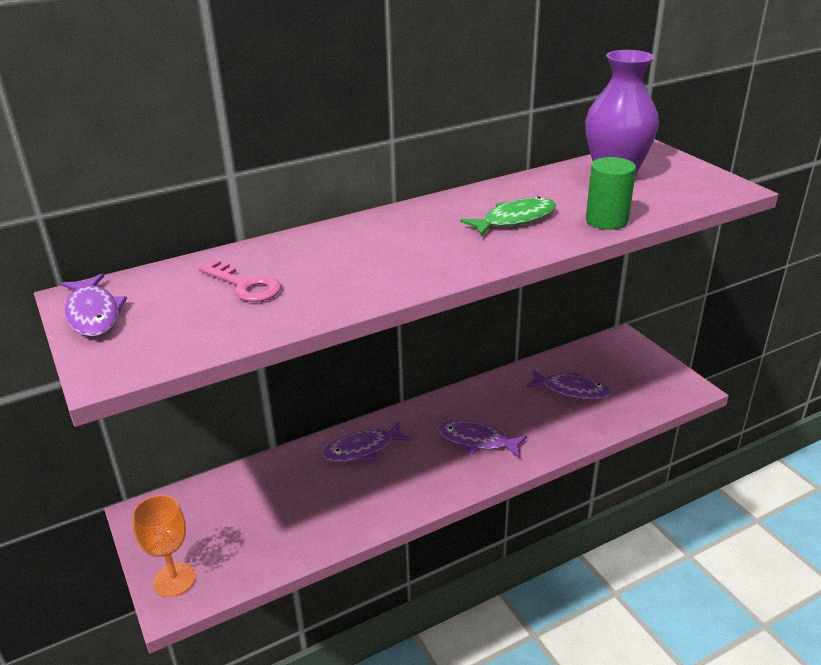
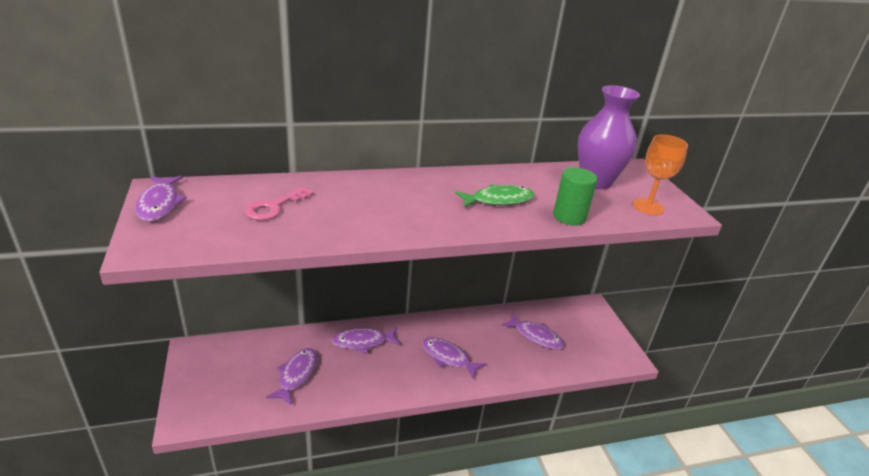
camera: 10 degrees right, 0 degrees up
(174, 579) = (191, 404): orange goblet -> orange goblet (648, 207)
(245, 285) = (274, 207): pink key -> pink key turned 75 degrees clockwise
(296, 509) = (296, 375): none -> purple fish

